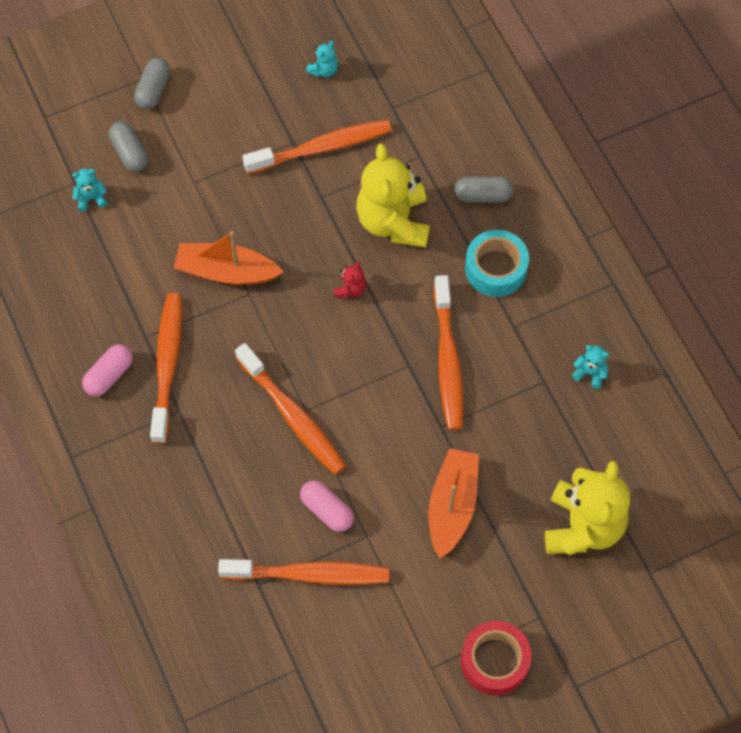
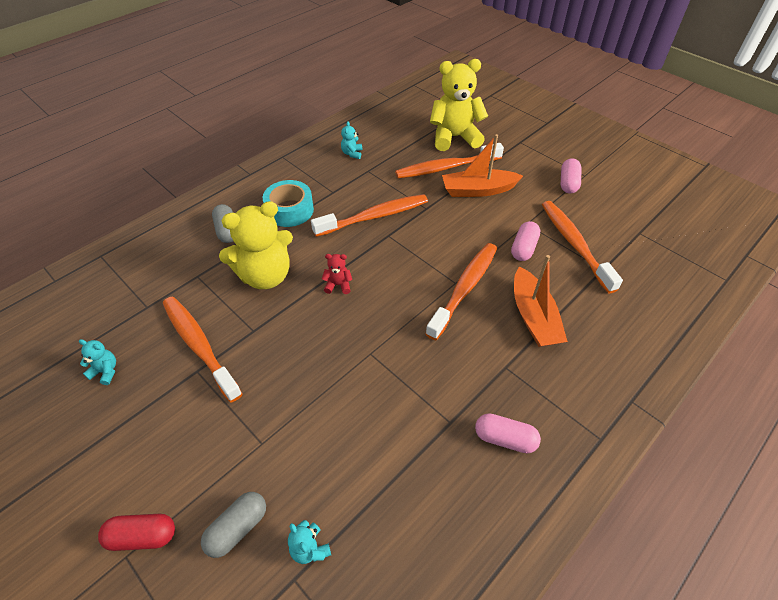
camera: 110 degrees left, 15 degrees down
(153, 90) = (143, 536): grey capsule -> red capsule
(167, 365) = (468, 392): orange toothbrush -> orange toothbrush (445, 168)
(226, 271) = (354, 378): orange boat -> orange boat (533, 317)
(423, 634) = (568, 183): none -> pink capsule
(495, 661) = (559, 152): red tape -> none

